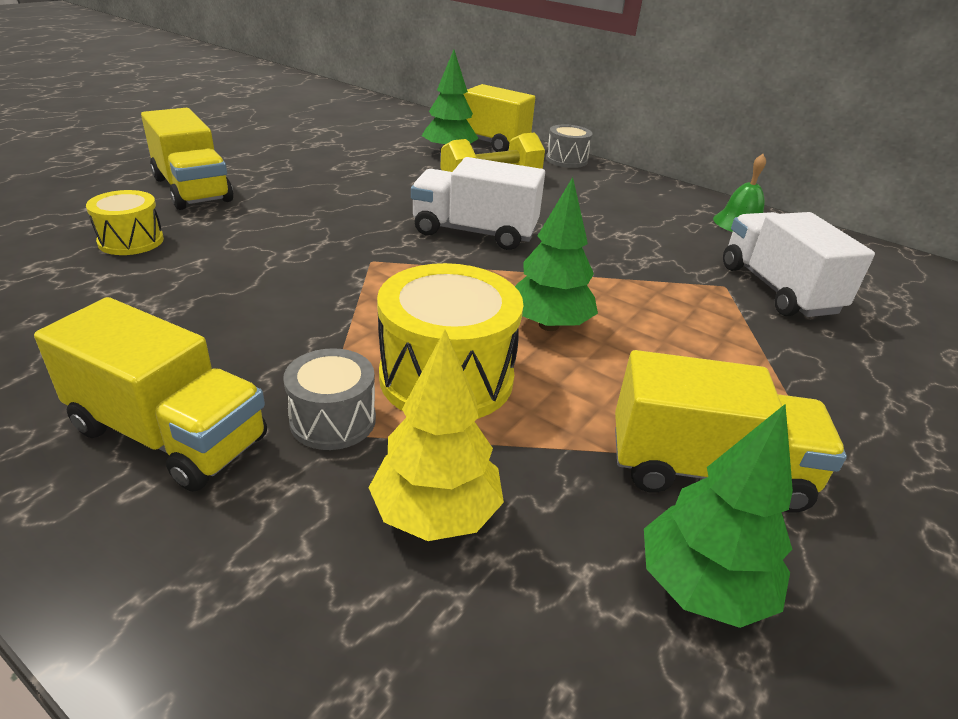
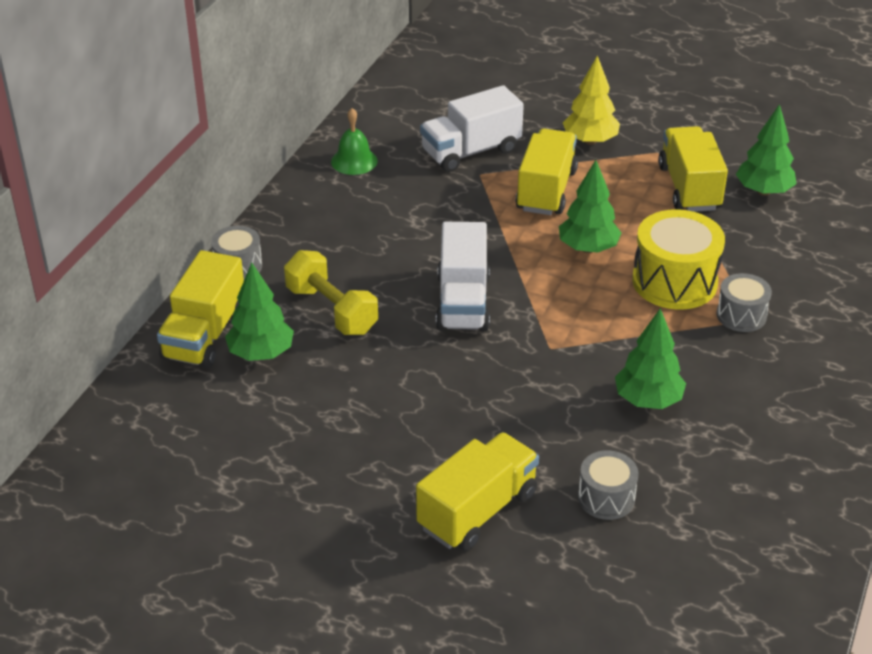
camera: 100 degrees left, 5 degrees up
(131, 241) = (606, 498): yellow drum -> grey drum
(169, 435) = (794, 370): yellow truck -> yellow truck (546, 190)
(236, 296) = (648, 400): none -> green tree
(436, 514) = (778, 267): yellow tree -> yellow tree (590, 141)

